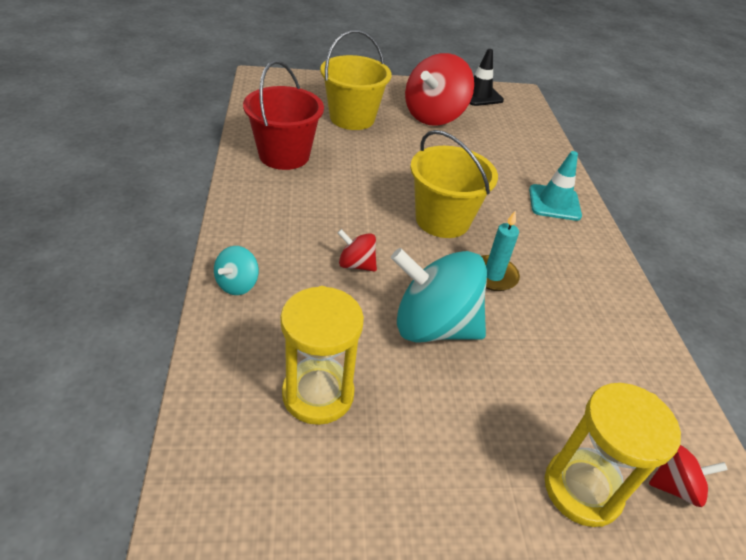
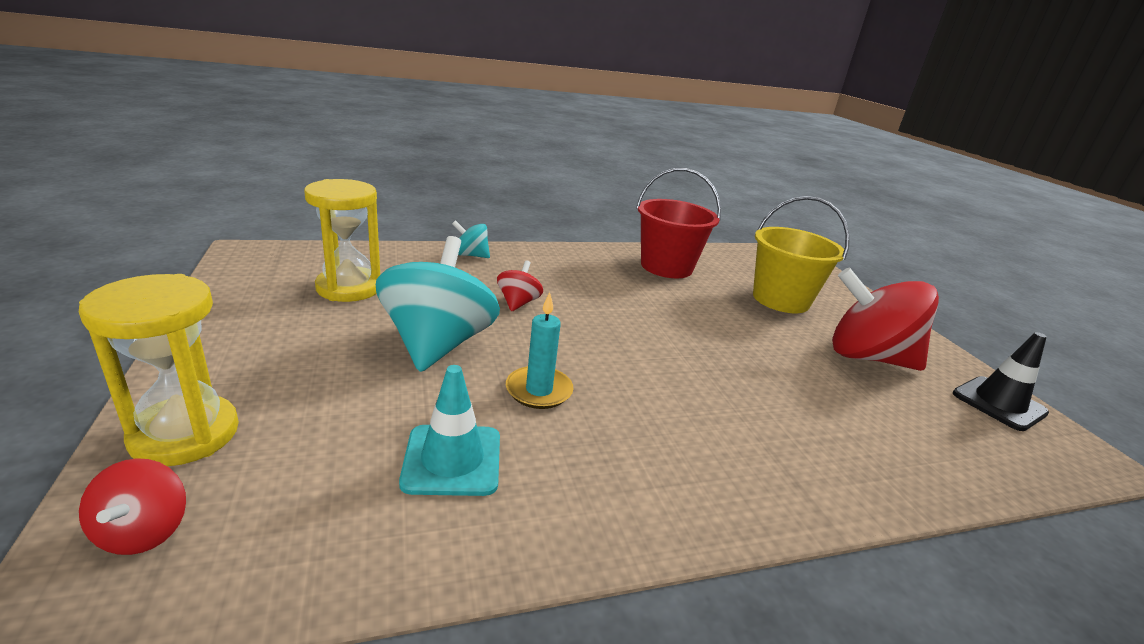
camera: 80 degrees right, 15 degrees down
(442, 220) = (628, 356): yellow bucket -> none
(554, 203) = (758, 469): turquoise traffic cone -> turquoise traffic cone (452, 460)

